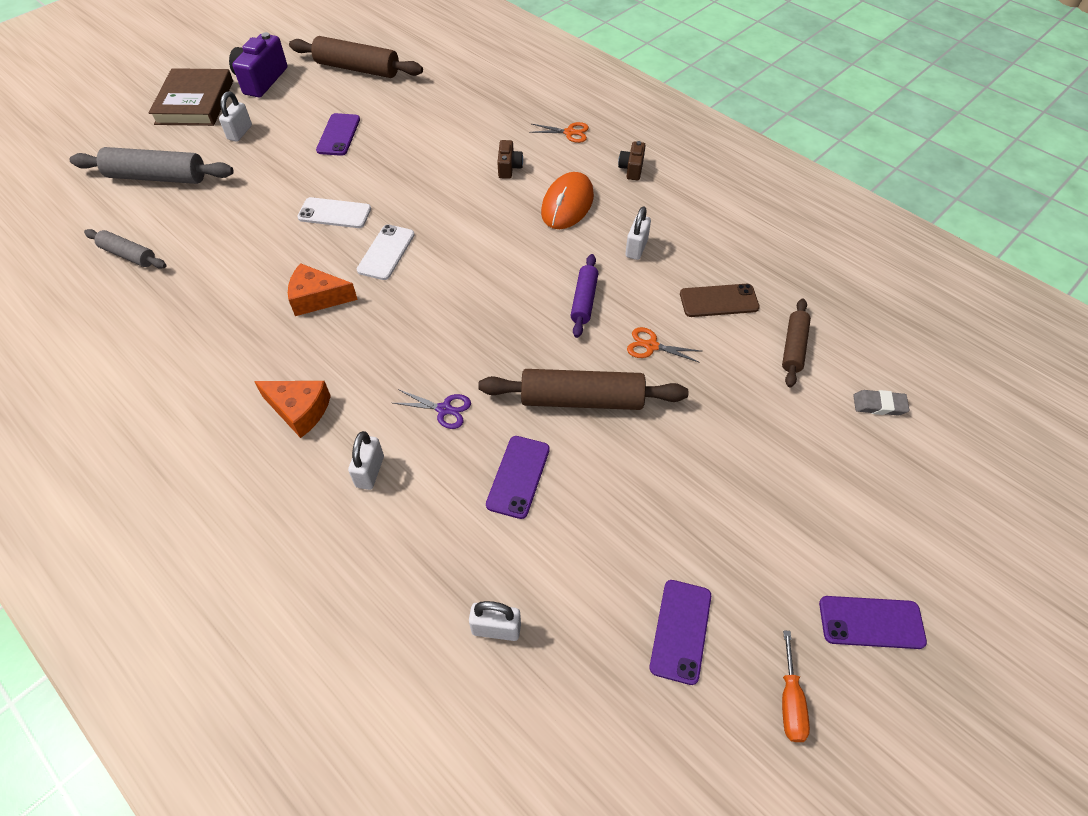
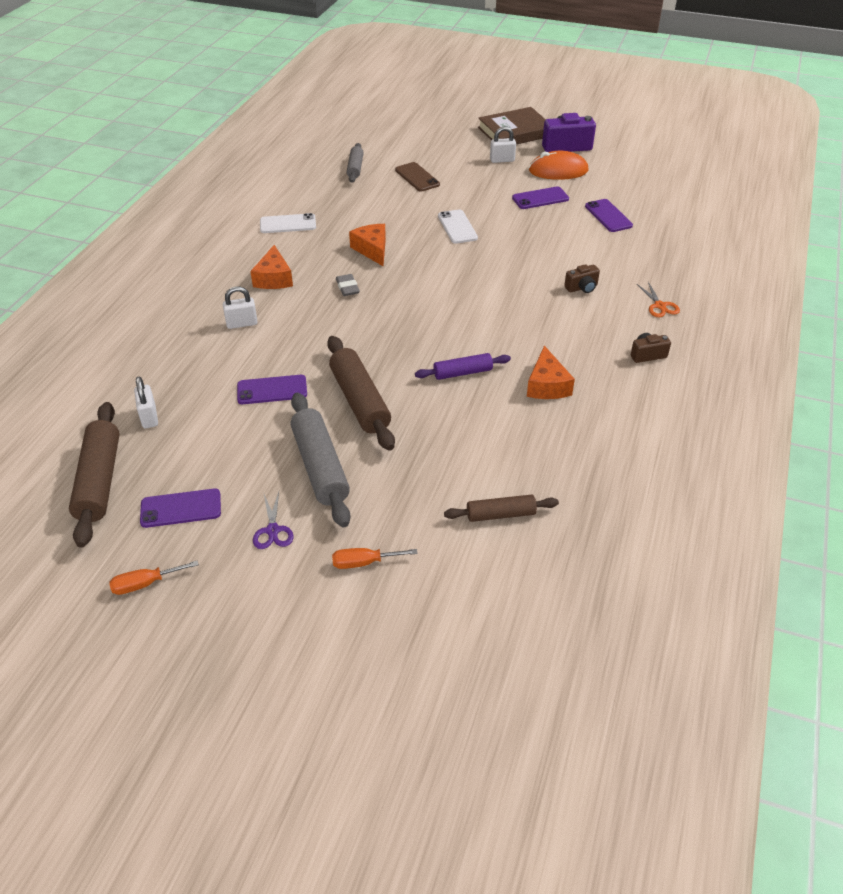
camera: 65 degrees right, 10 degrees down
(157, 177) = (430, 149): grey rolling pin -> grey rolling pin (320, 467)
(357, 69) = (624, 178): brown rolling pin -> brown rolling pin (99, 481)
(386, 252) = (437, 262): white phone -> white phone (288, 224)
(444, 409) = (310, 337): purple scissors -> purple scissors (273, 530)
(567, 204) = (566, 331): orange mouse -> orange mouse (558, 171)
(636, 248) = (547, 385): white padlock -> orange cheese
(651, 346) = (440, 424): orange scissors -> none
(719, 301) = (522, 452): brown phone -> brown phone (417, 177)
(821, 475) = (364, 562): none -> orange screwdriver
(871, 622) = (231, 623): purple phone -> purple phone (608, 216)
(879, 405) = (469, 590): grey eraser -> grey eraser (347, 287)

